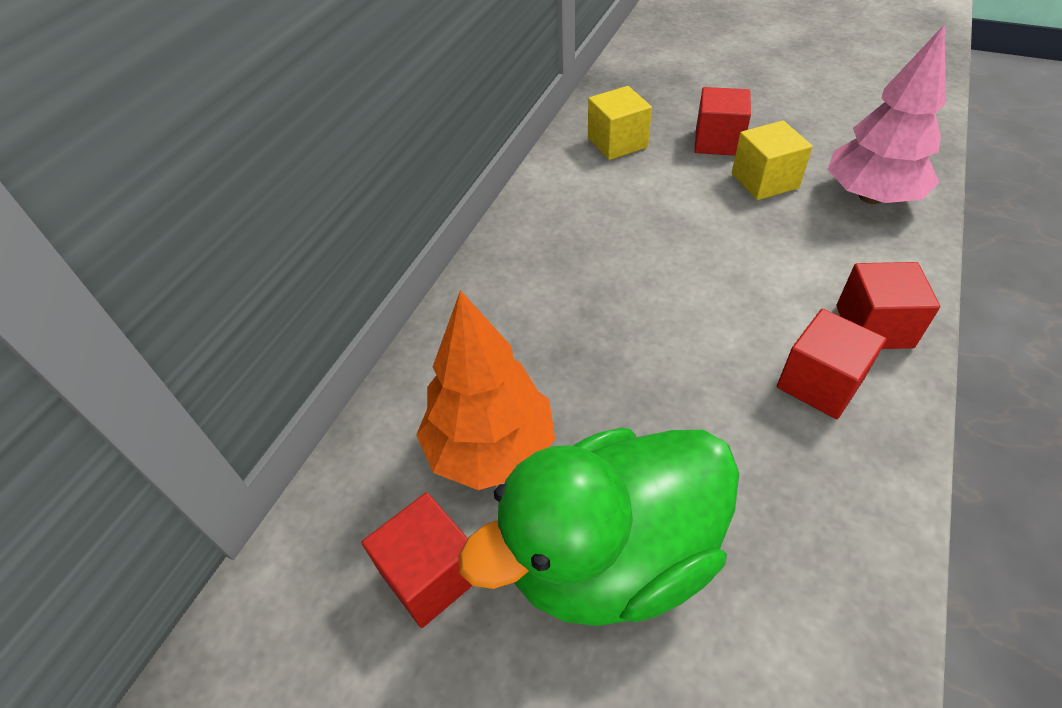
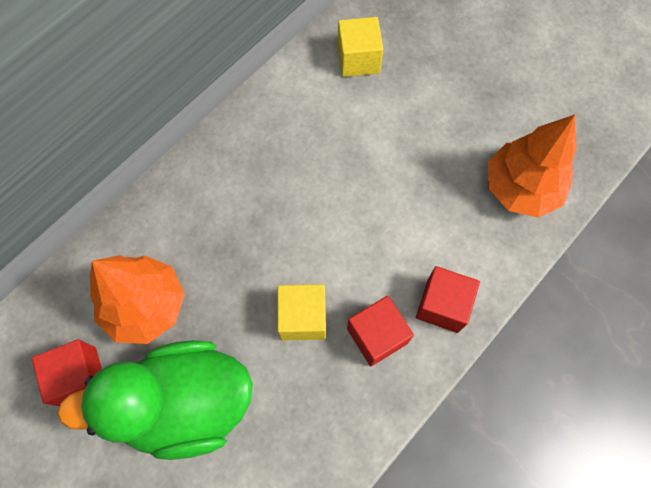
camera: 15 degrees right, 20 degrees up
(718, 142) = (438, 87): red cube -> none
(764, 181) = (450, 142): yellow cube -> yellow cube (303, 318)
(870, 197) = (520, 188): pink tree -> orange tree

